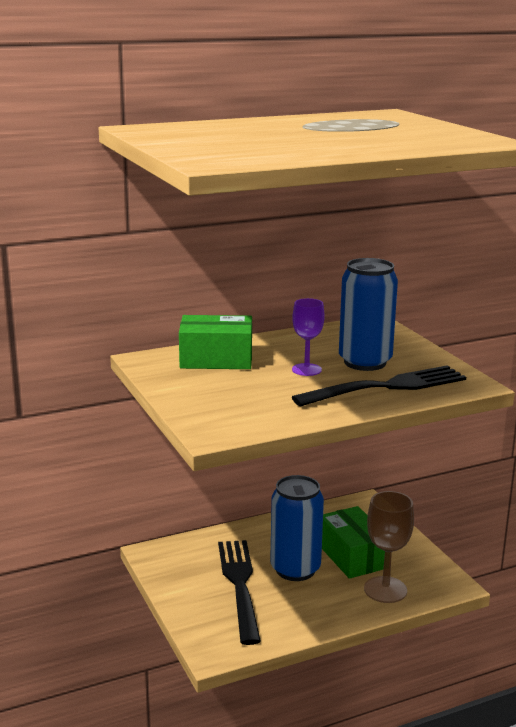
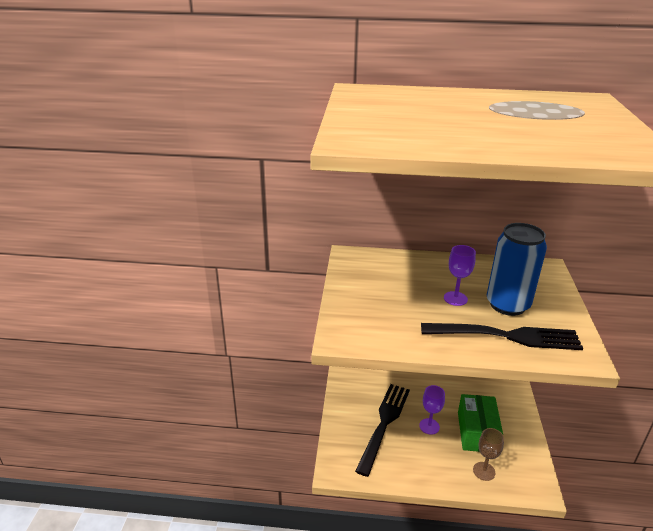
camera: 30 degrees right, 10 degrees up
(216, 359) = (397, 269): green box -> none
(295, 569) = (429, 426): blue can -> purple goblet
(385, 590) = (484, 471): brown goblet -> brown goblet, size x0.66

